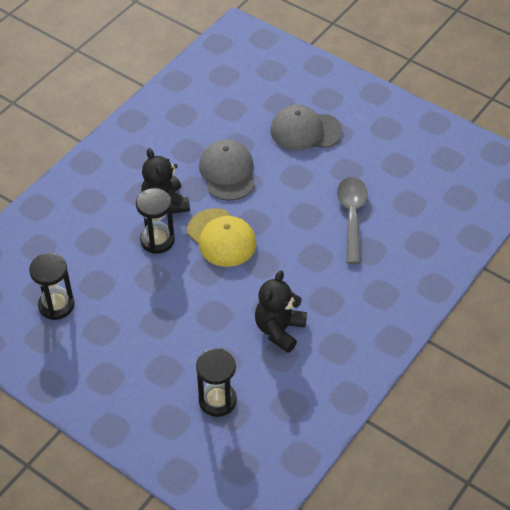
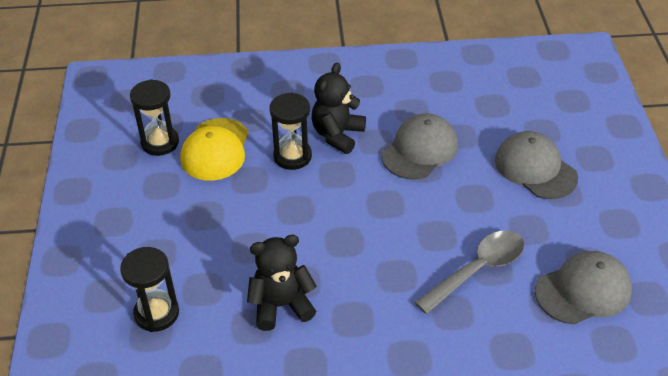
camera: 50 degrees right, 5 degrees down
(221, 238) = (342, 194): yellow cap -> yellow cap (215, 149)
(414, 181) = (583, 290): none -> grey cap

